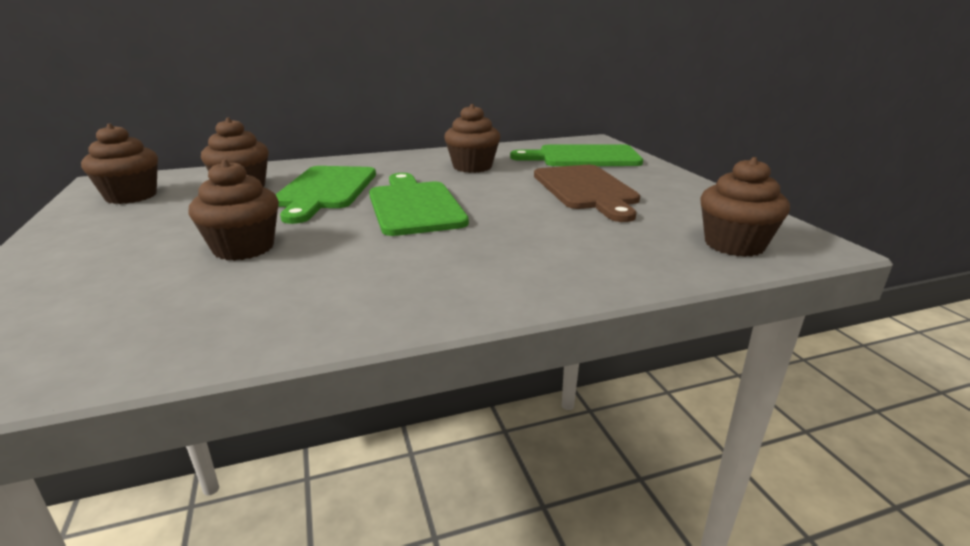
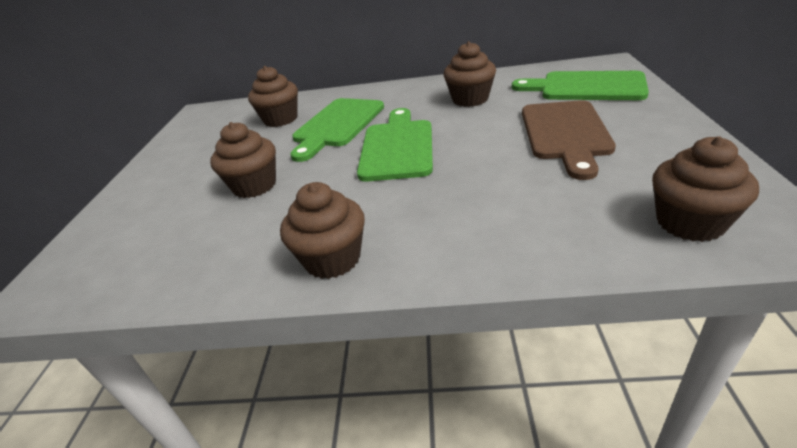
camera: 25 degrees right, 10 degrees up
(131, 196) = (208, 126): brown cupcake -> brown cupcake (332, 259)

